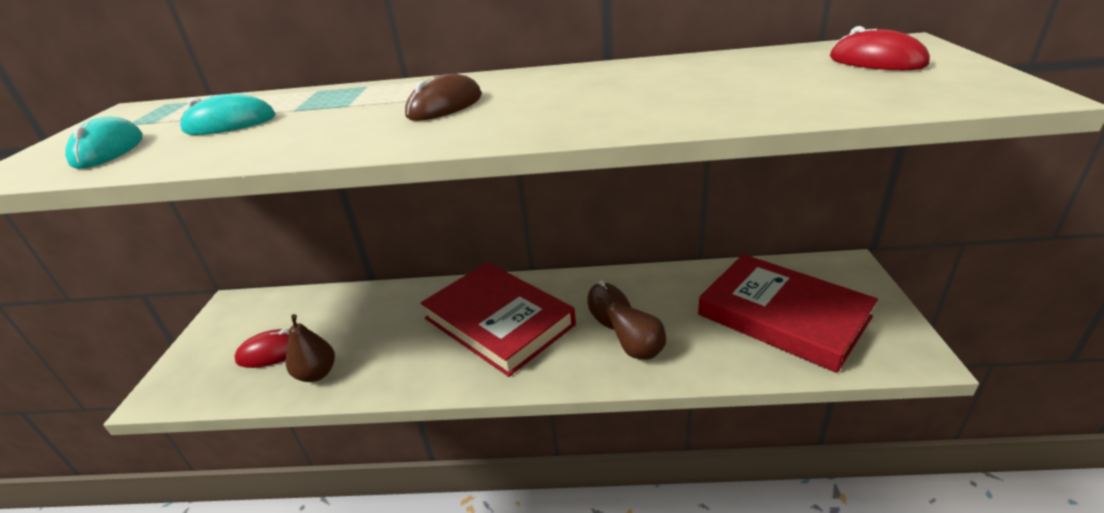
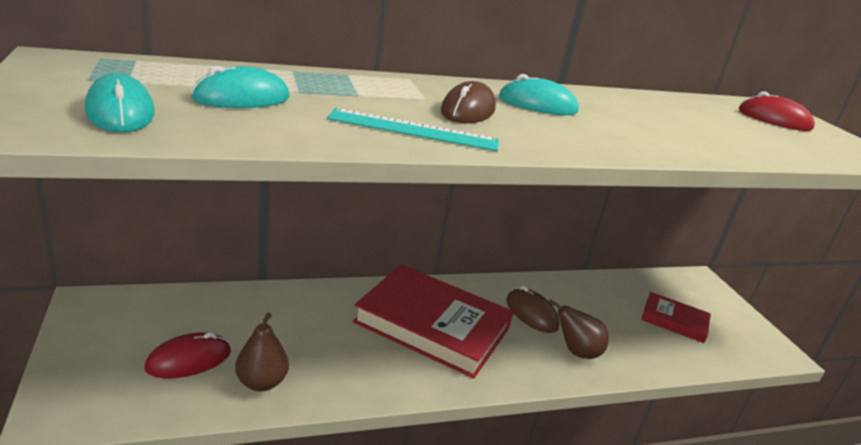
camera: 25 degrees left, 5 degrees down
(353, 135) = (414, 130): none -> turquoise ruler
(540, 88) = (537, 105): none -> turquoise mouse
(782, 316) = (674, 320): red book -> red book, size x0.51

